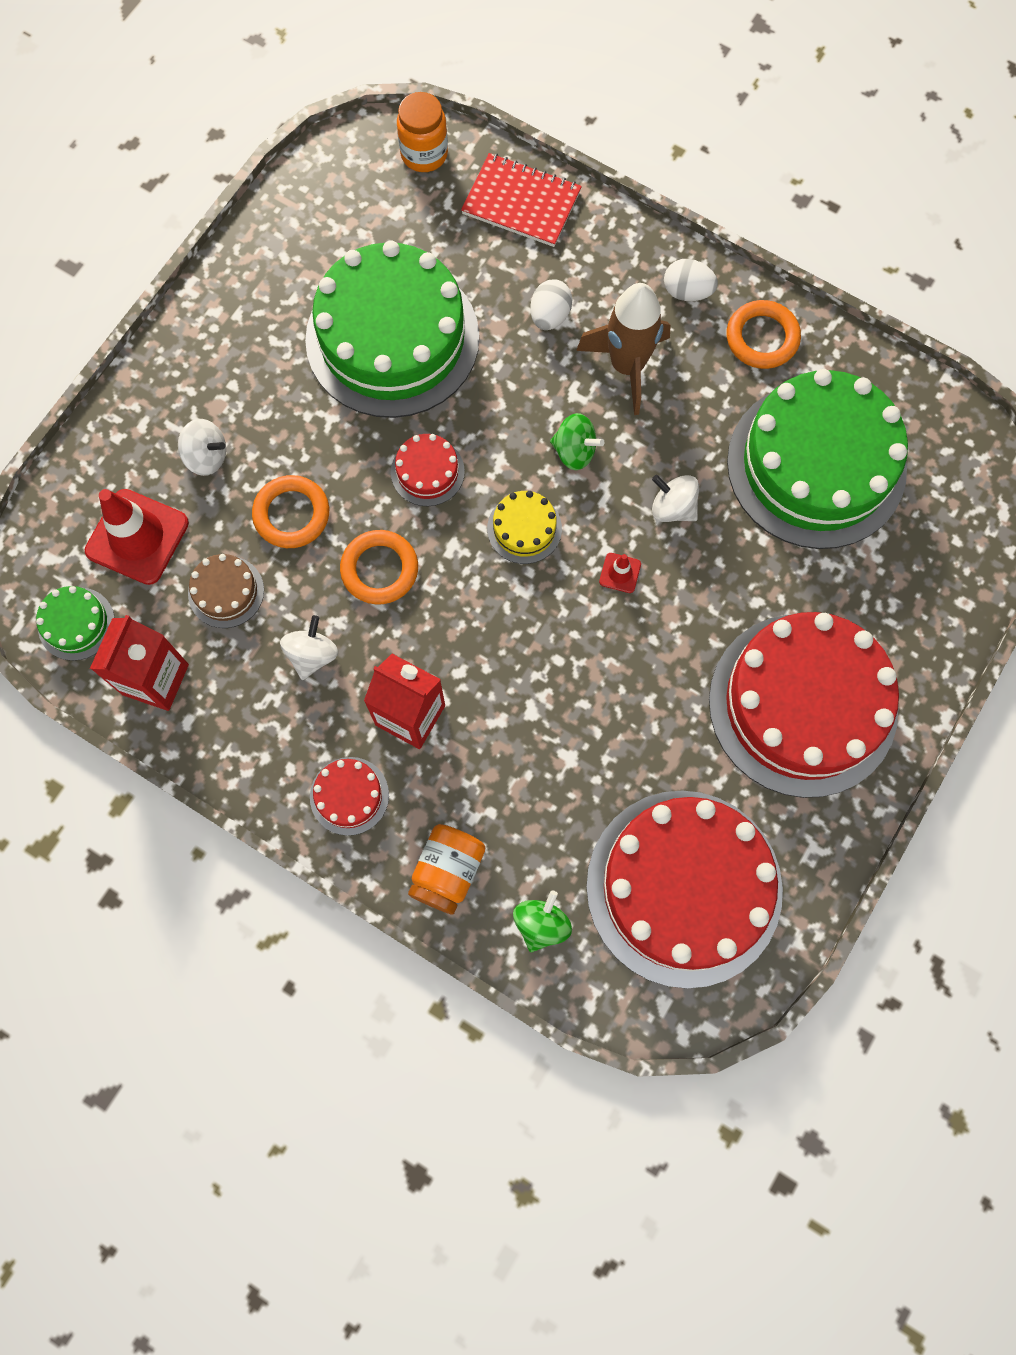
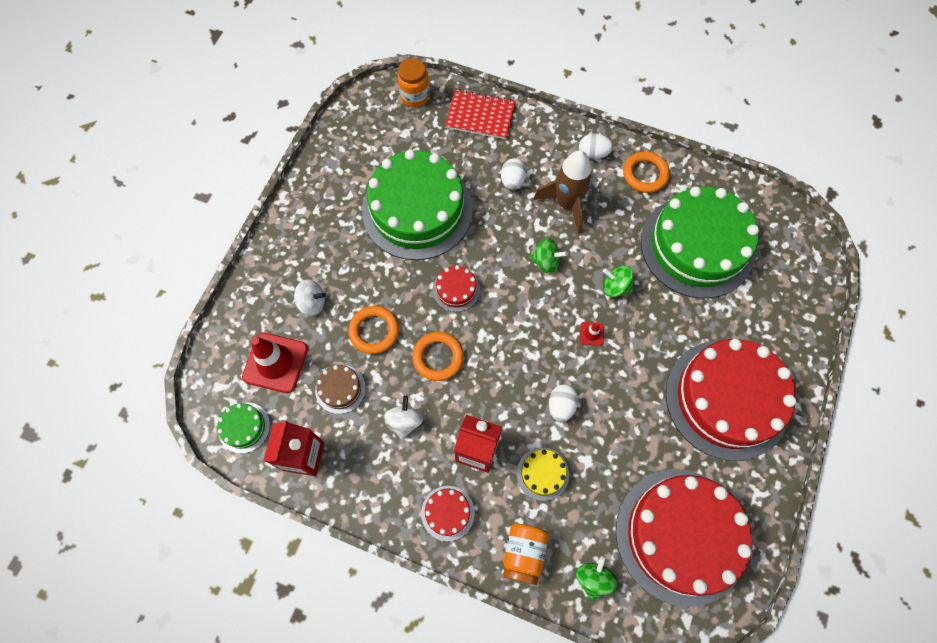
camera: 10 degrees left, 5 degrees down
(524, 528) = (525, 315): yellow cake -> yellow cake (542, 473)
(549, 672) = (561, 406): none -> white egg
(673, 508) = (615, 287): white spinning top -> green spinning top

